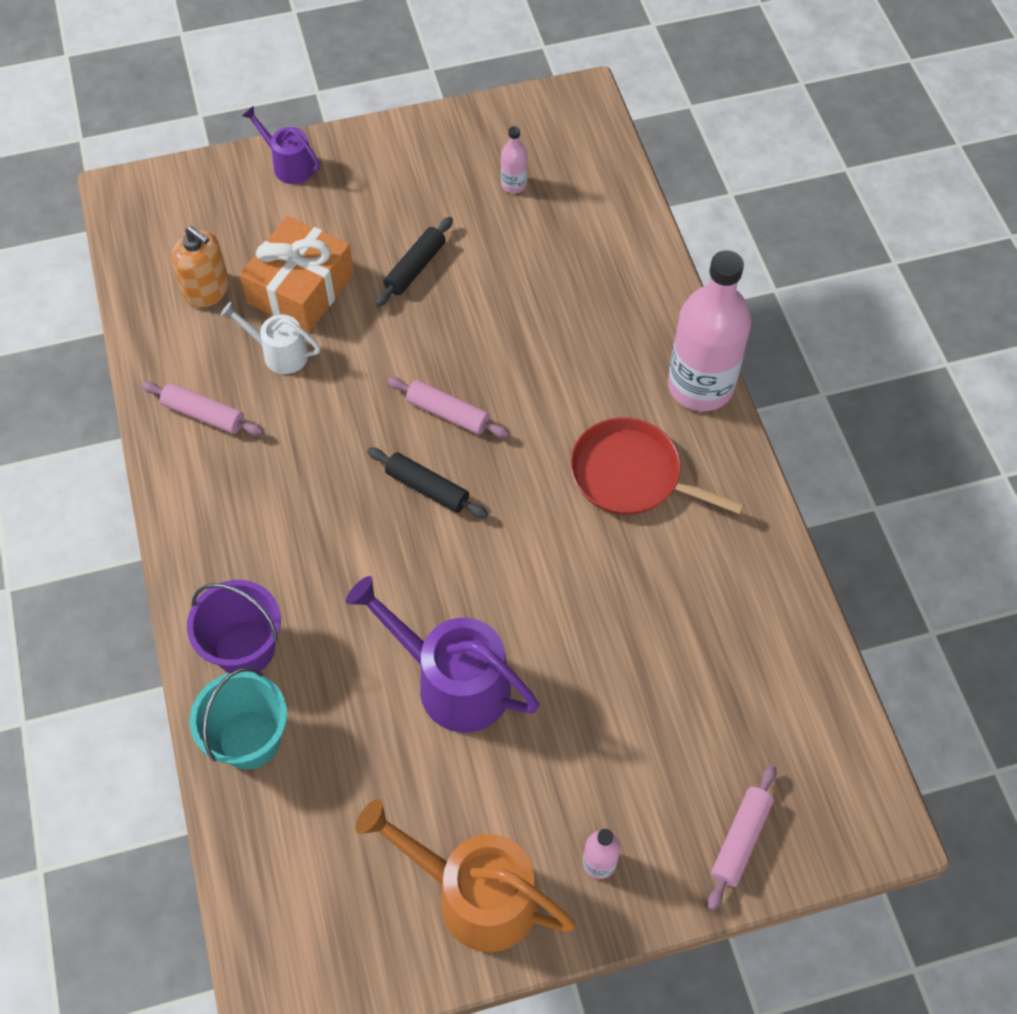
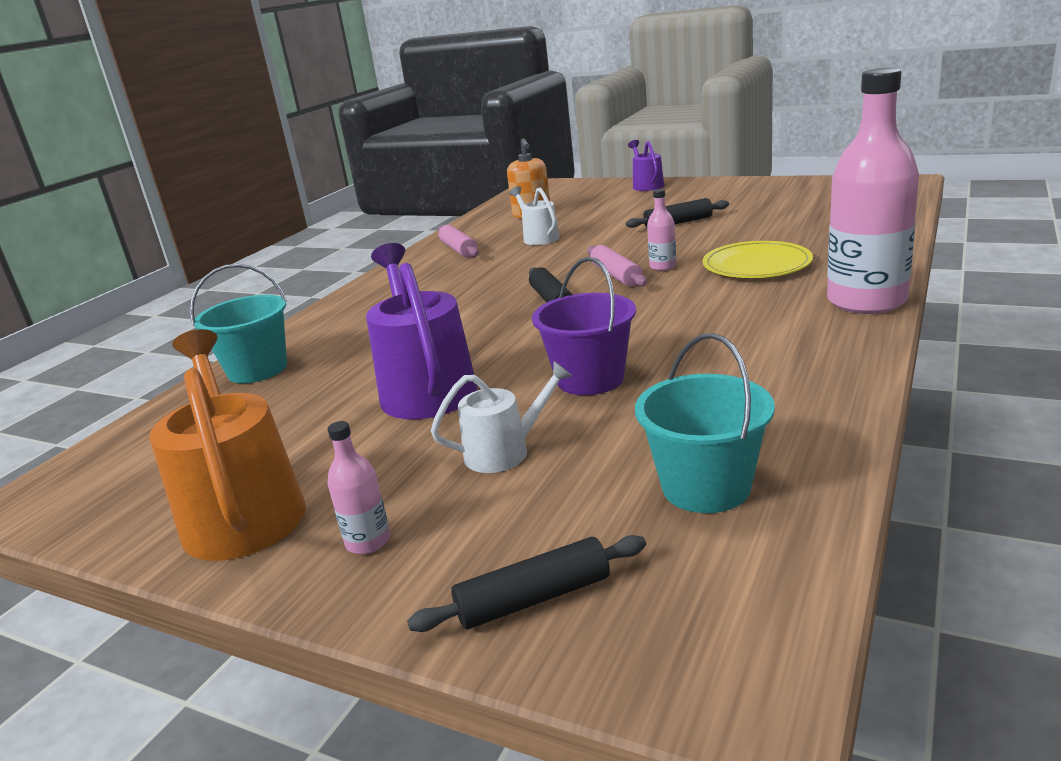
camera: 45 degrees right, 35 degrees down
(245, 648) = (325, 333): purple bucket -> purple bucket (590, 379)
(301, 288) = (589, 220): orange gift -> none
(513, 184) = (800, 204): pink bottle -> pink bottle (663, 267)
(567, 346) = (756, 265): none -> yellow plate
(598, 724) = (505, 452): none -> white watering can
(631, 475) = (734, 329): red pan -> none
(740, 839) = (533, 598): pink rolling pin -> black rolling pin
(755, 687) = (706, 487): none -> turquoise bucket

